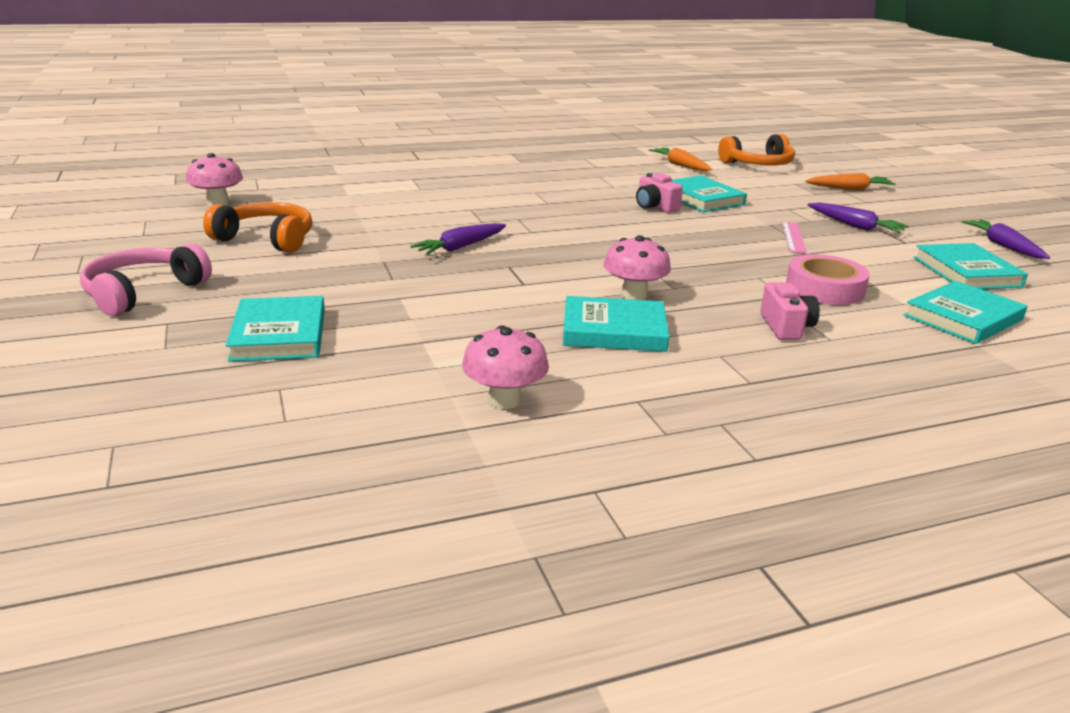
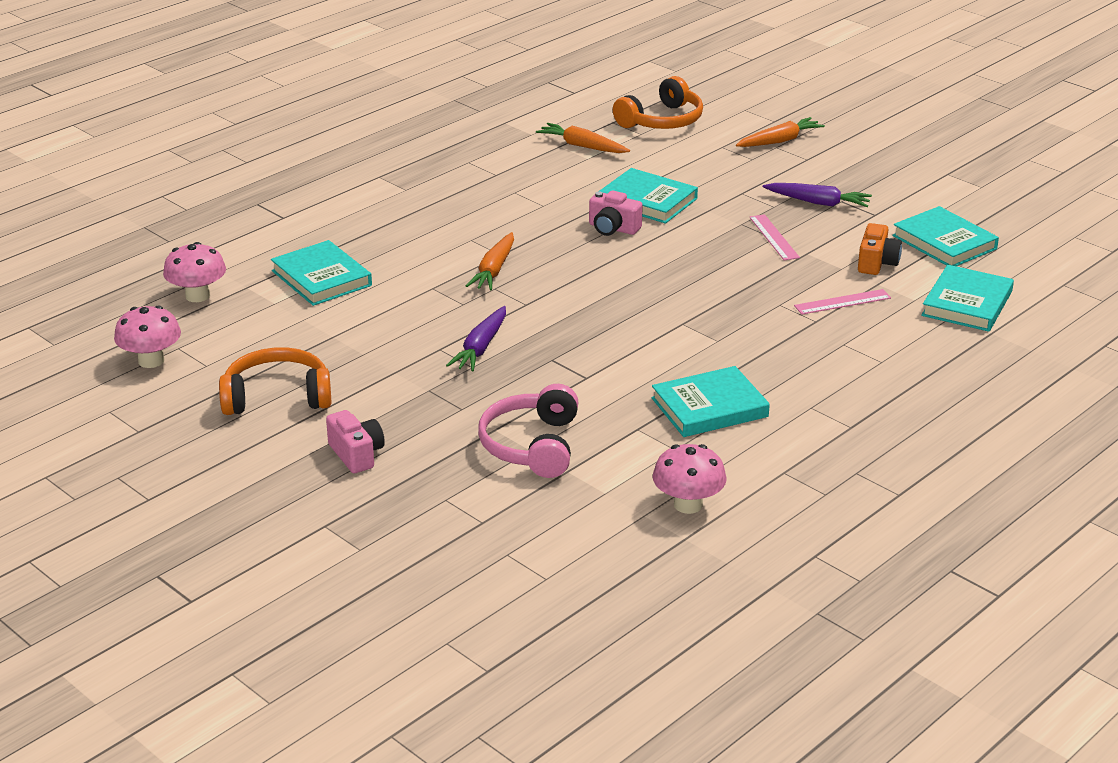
camera: 25 degrees left, 5 degrees up
(143, 292) = (252, 501): pink headphones -> pink headphones (531, 445)
(279, 335) = (440, 504): turquoise book -> turquoise book (322, 278)
(531, 209) = (494, 270): none -> orange carrot
(634, 295) = (692, 361): pink mushroom -> pink mushroom (197, 296)
(786, 327) = (840, 359): pink camera -> pink camera (356, 454)
(824, 289) = (842, 302): pink tape -> pink ruler
(882, 271) = (876, 263): none -> orange camera
(1003, 246) = (959, 194): purple carrot -> none

